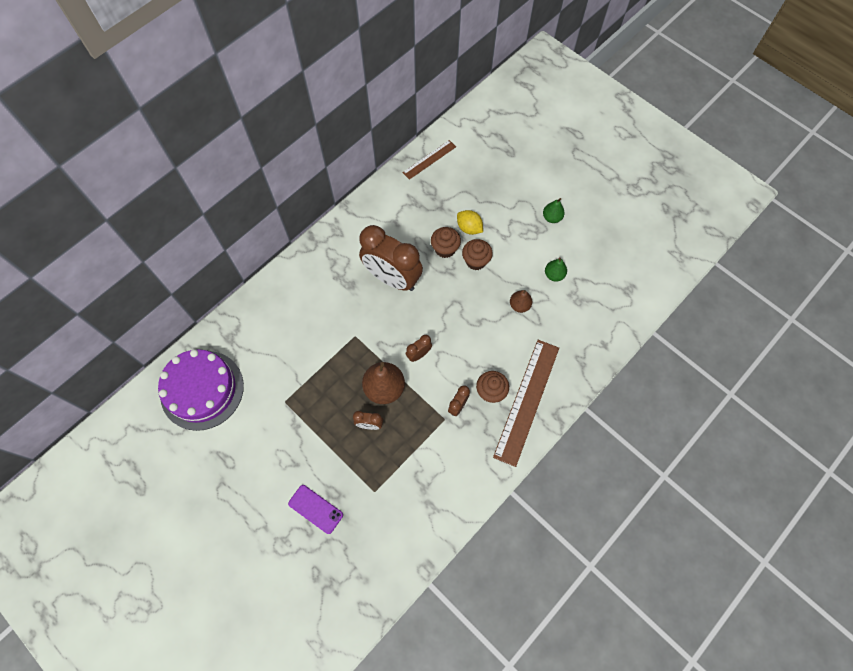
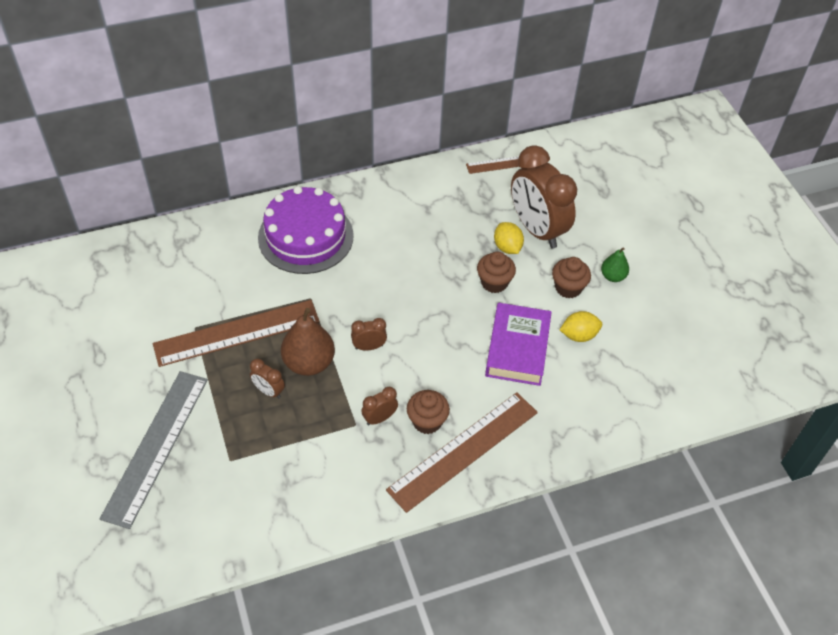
camera: 25 degrees right, 15 degrees down
(202, 390) = (119, 278): purple cake -> purple cake (305, 236)
(315, 509) = (156, 446): purple phone -> grey ruler
(318, 390) = (237, 333): none -> brown ruler
(392, 278) = (388, 260): brown clock -> brown clock (537, 229)
(445, 249) = (466, 256): brown cupcake -> brown cupcake (568, 288)
(519, 305) = (517, 348): brown pear -> purple book
(554, 275) = (579, 335): green pear -> yellow lemon

